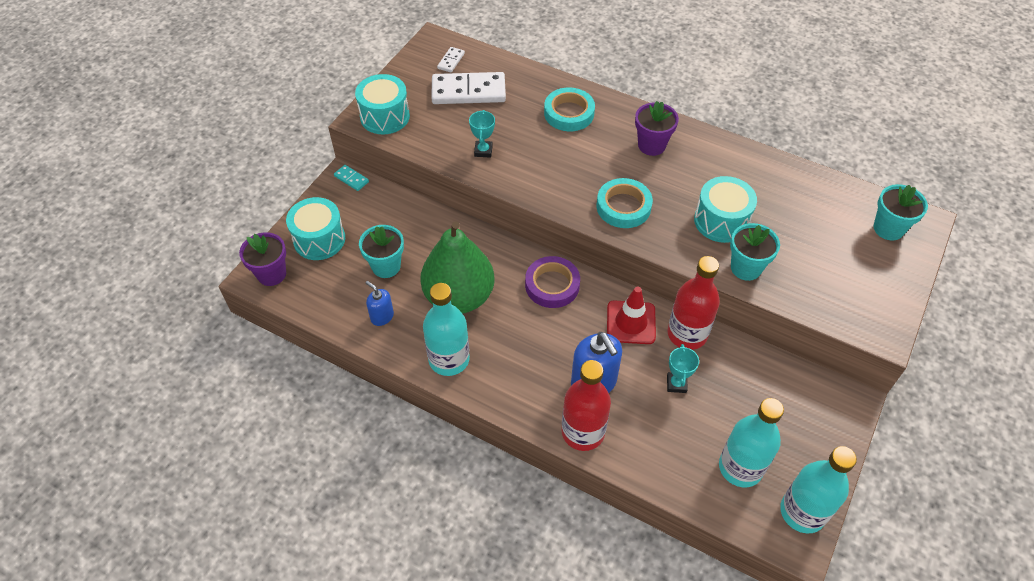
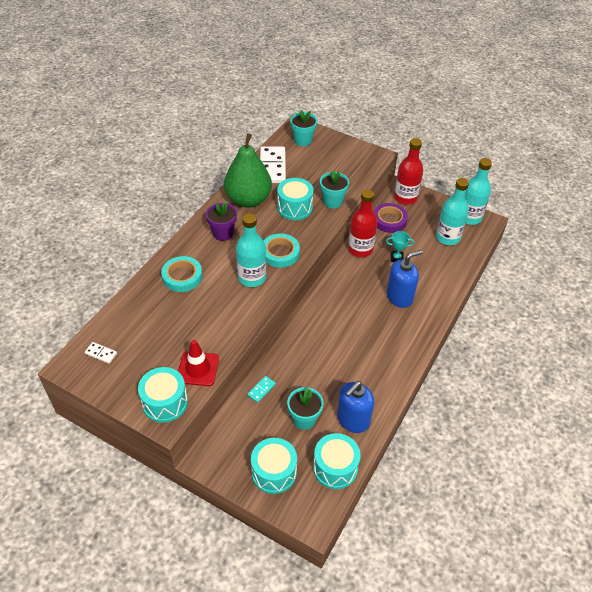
camera: 90 degrees left, 5 degrees down
(271, 274) = (311, 508): purple flower pot -> none
(318, 297) = (335, 468): none -> turquoise drum
(351, 179) = (205, 451): turquoise domino -> turquoise domino (261, 390)
(382, 316) = (353, 420): blue soap dispenser -> blue soap dispenser, size x1.80
(449, 359) = (388, 375): turquoise bottle -> turquoise bottle (252, 278)
(459, 297) = (333, 370): green pear -> green pear (248, 200)
(468, 91) = (144, 341): white domino -> white domino (272, 167)
(483, 151) = (216, 331): turquoise trophy -> none
(552, 285) = (323, 314): purple tape -> purple tape (389, 220)
(583, 432) = (435, 304): red bottle -> red bottle (405, 197)
(631, 322) = (353, 275): red traffic cone -> red traffic cone (198, 369)

